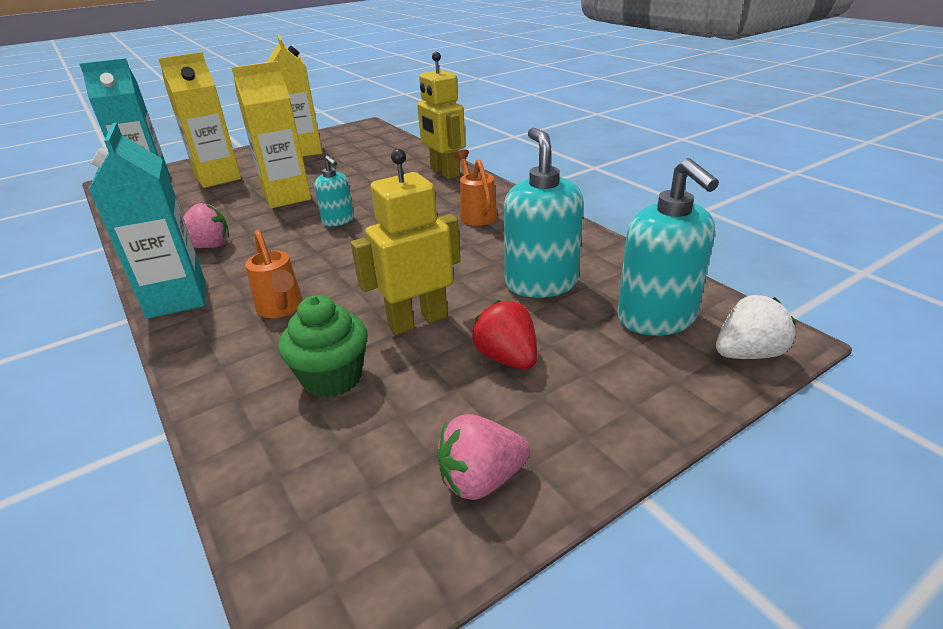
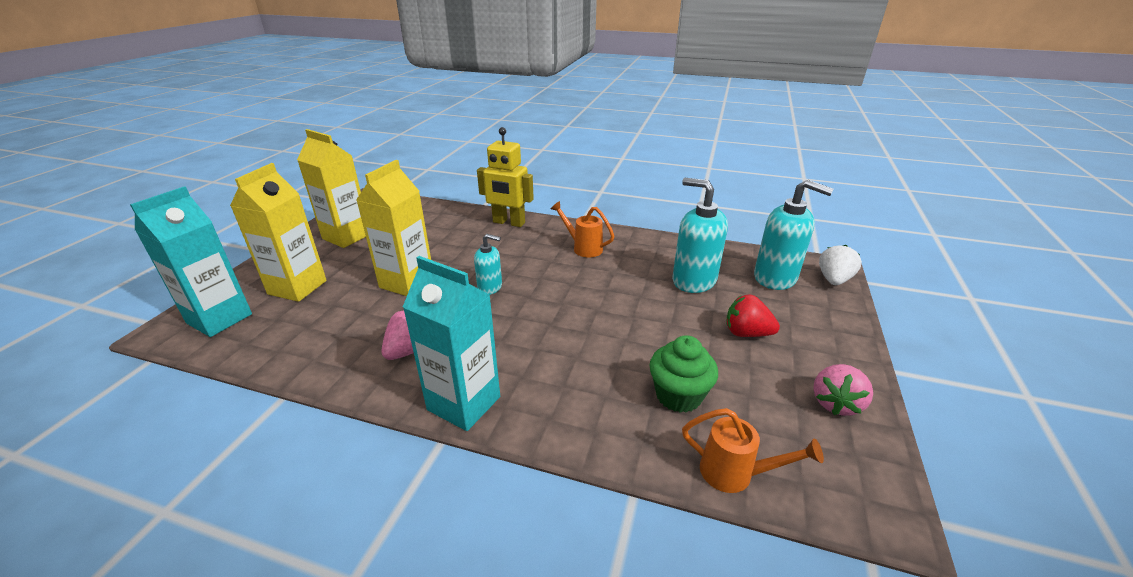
camera: 40 degrees left, 0 degrees up
(281, 309) = (565, 370): orange watering can -> orange watering can (735, 474)
(417, 321) = (666, 335): yellow robot -> none

